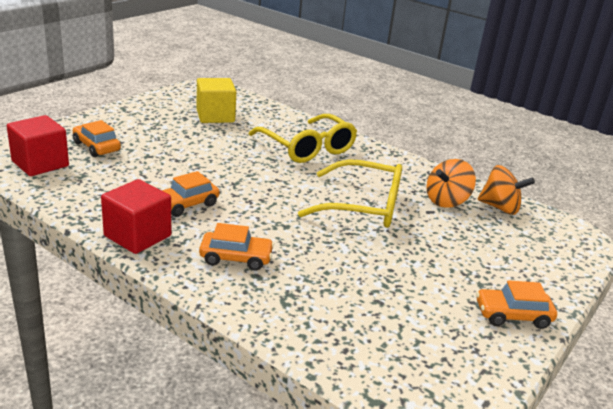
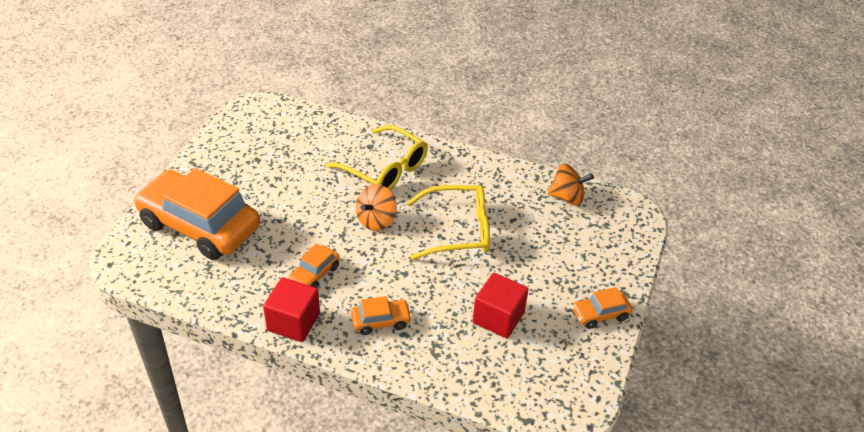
camera: 15 degrees left, 15 degrees up
(40, 164) = (163, 263): red cube -> red cube (498, 317)
(96, 147) = (200, 225): orange car -> orange car, size x2.31
(215, 116) = (284, 148): yellow cube -> none
(446, 201) = (523, 203): orange spinning top -> orange spinning top (376, 220)

